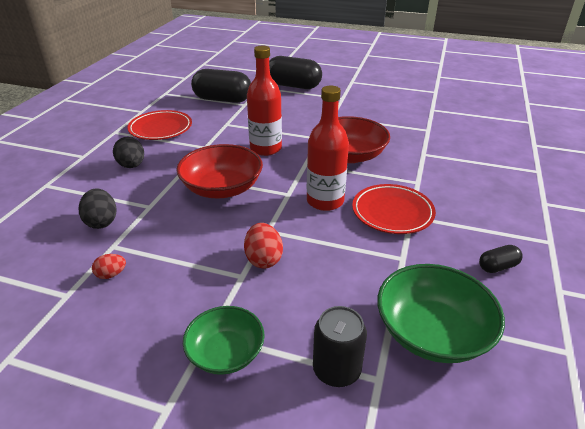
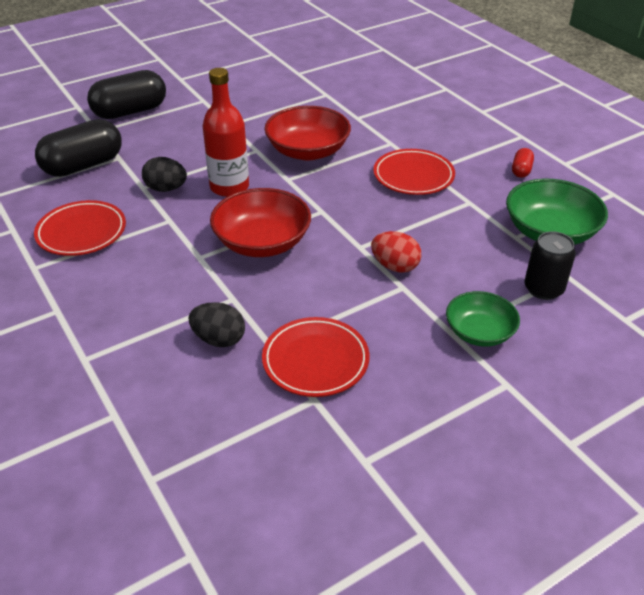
camera: 50 degrees left, 5 degrees up
(111, 274) = (315, 361): red egg -> red plate
(132, 166) = (135, 282): black egg -> black egg (166, 189)
(325, 201) = (357, 198): red bottle -> none
(497, 266) = (521, 170): black capsule -> red capsule

